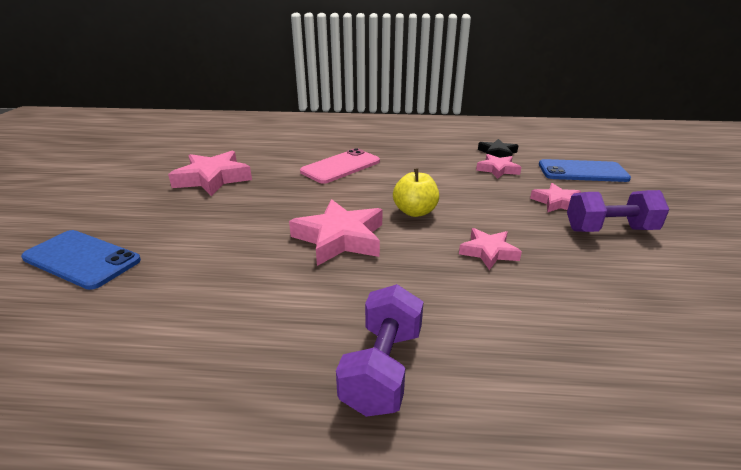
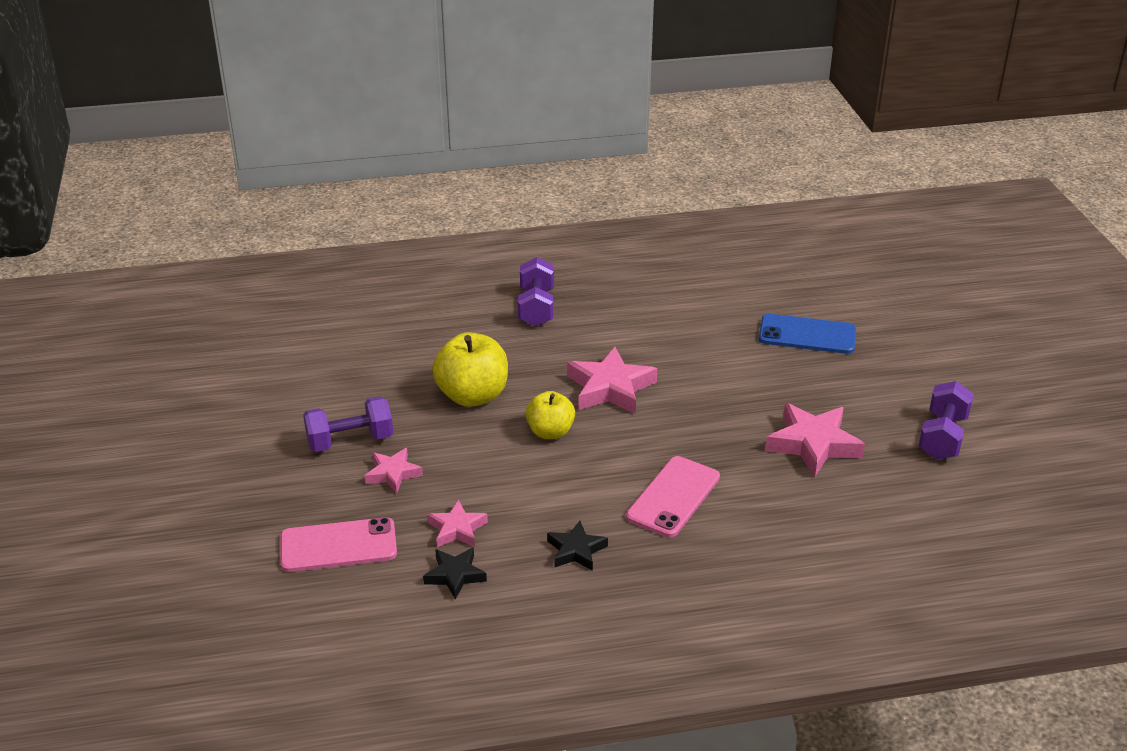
camera: 165 degrees right, 5 degrees up
(119, 171) = (942, 437): none -> purple dumbbell
(419, 154) = (576, 550): none -> black star
(488, 252) = (472, 396): pink star -> yellow apple
(582, 171) = (338, 545): blue phone -> pink phone

